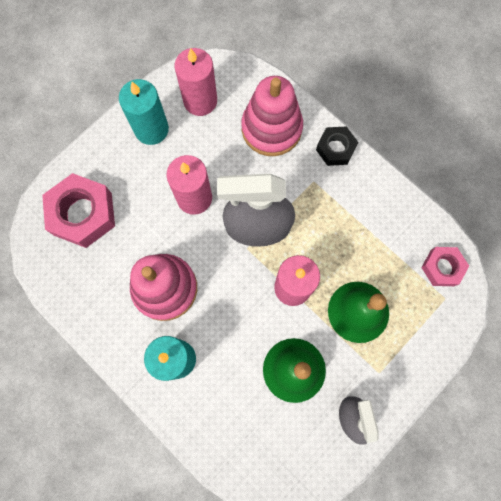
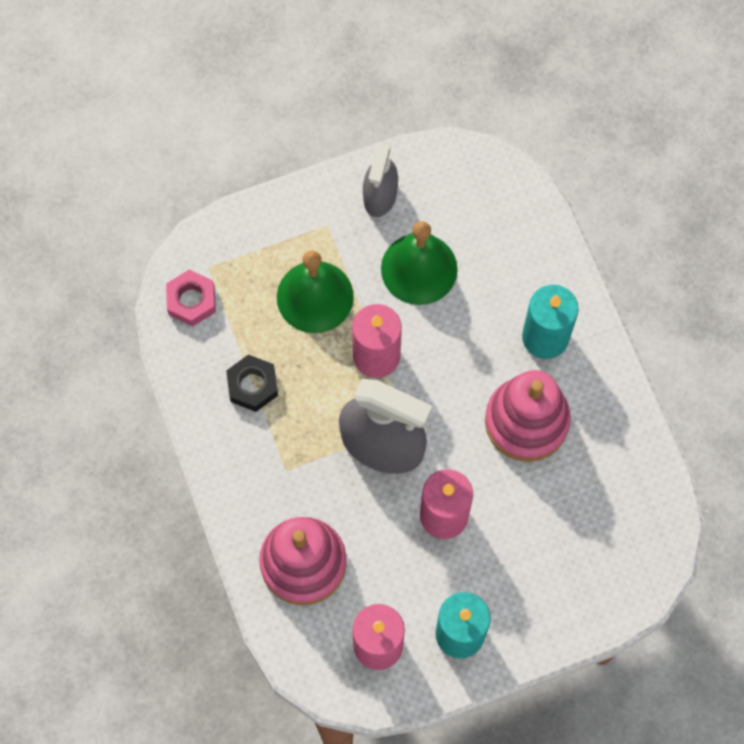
camera: 155 degrees left, 5 degrees down
(83, 214) = (592, 558): pink nut -> none
(335, 148) = (236, 499): black nut -> black nut (252, 385)

